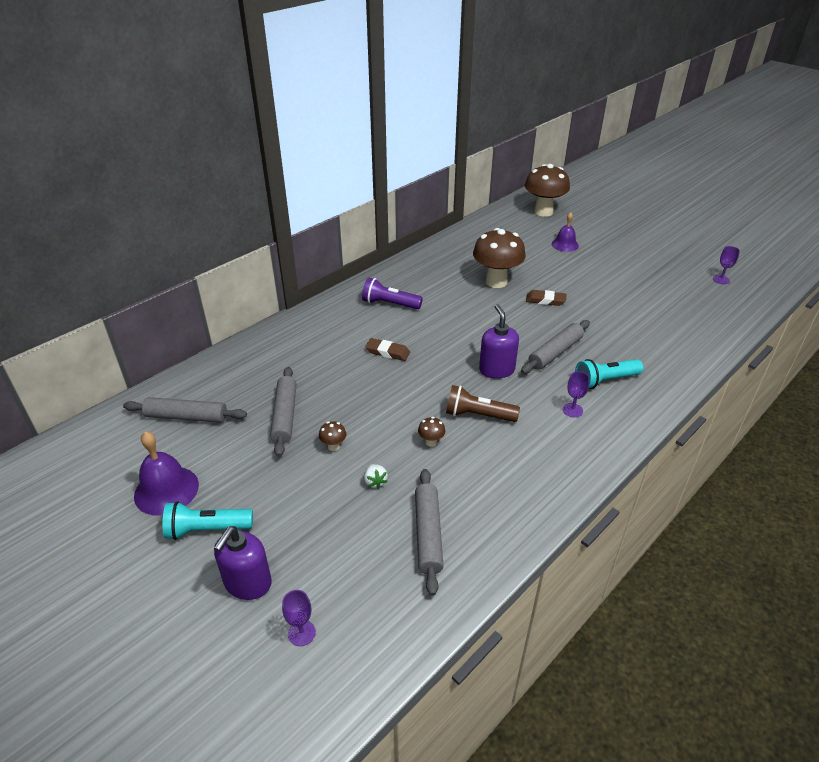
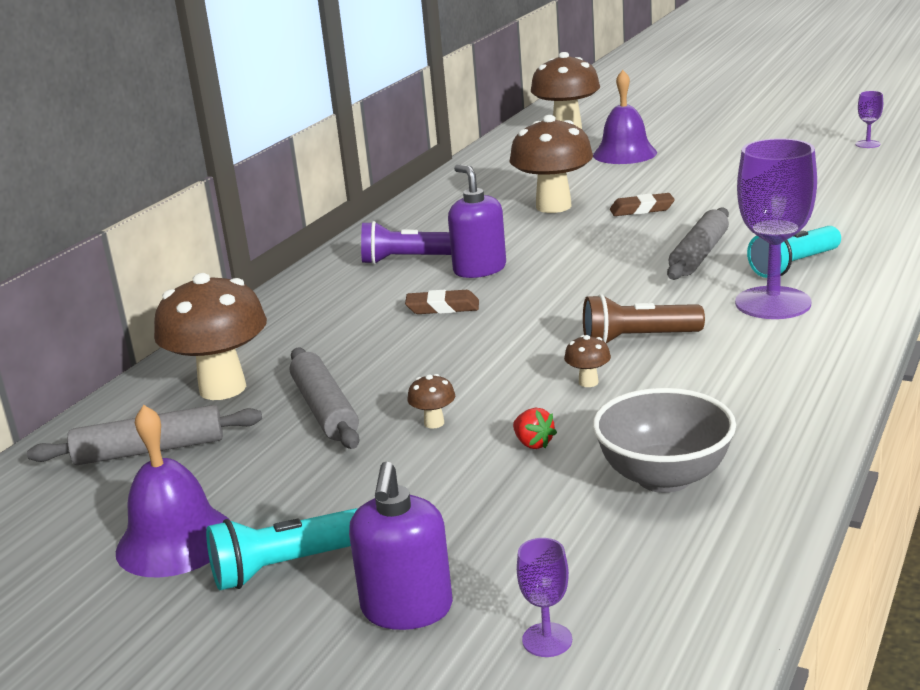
camera: 15 degrees left, 15 degrees down
(243, 381) = (222, 388): none -> brown mushroom
(375, 481) = (533, 443): white strawberry -> red strawberry
(428, 534) = (664, 477): grey rolling pin -> grey bowl
(496, 369) = (627, 289): purple soap dispenser -> purple soap dispenser (479, 269)
(565, 244) = (624, 154): purple bell -> purple bell, size x1.51
(572, 410) = (773, 303): purple goblet -> purple goblet, size x2.29

